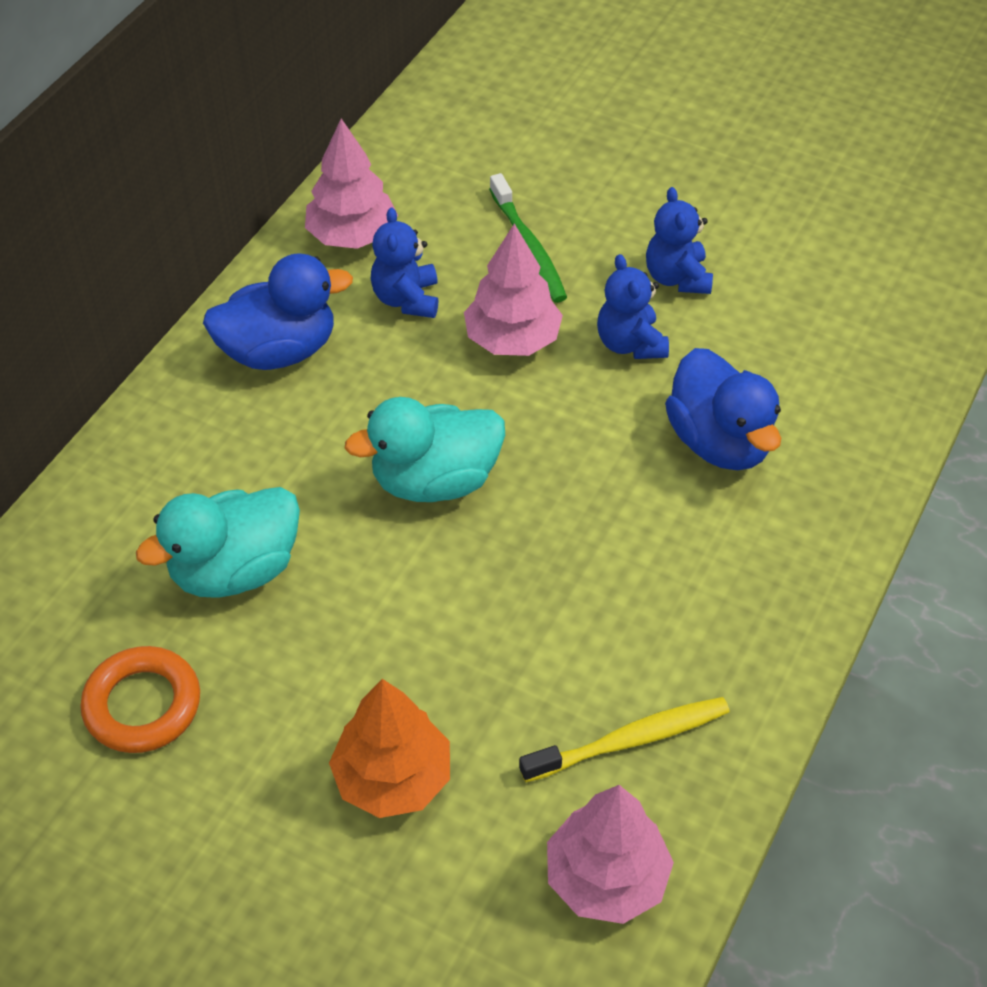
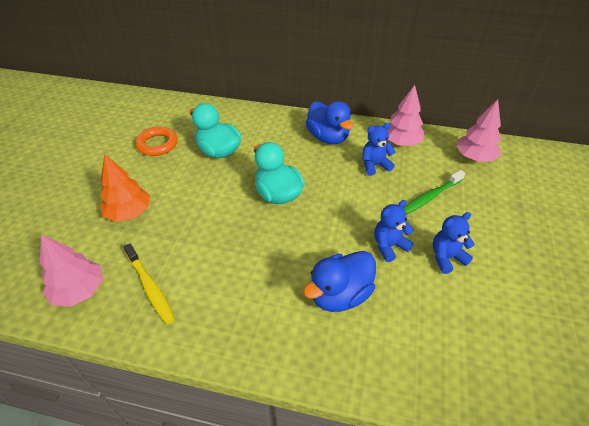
camera: 75 degrees right, 5 degrees down
(512, 340) = (369, 203): pink tree -> pink tree (474, 157)

